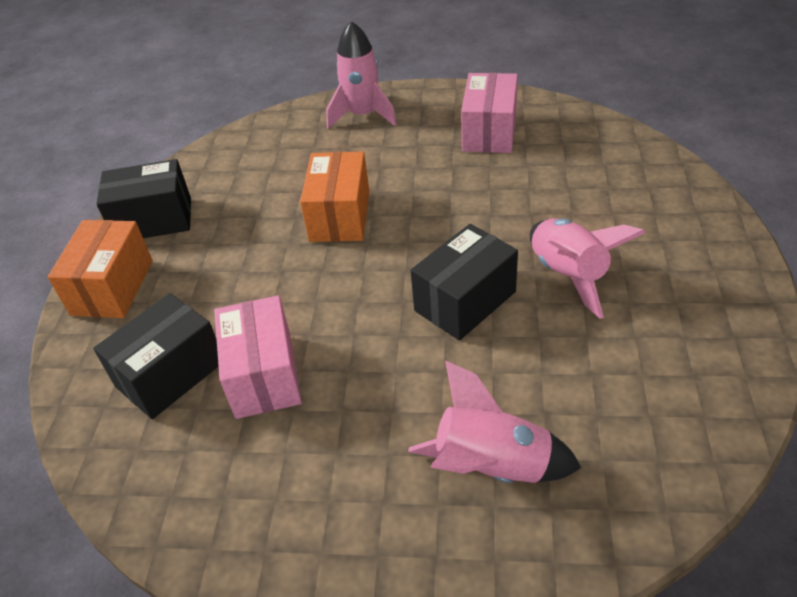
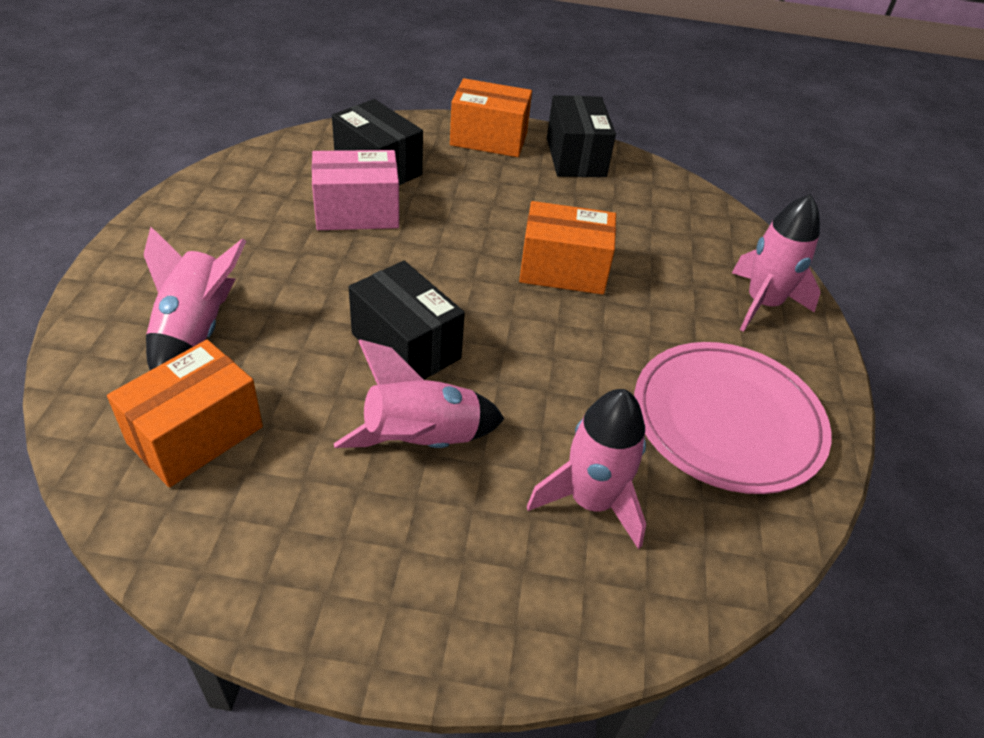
camera: 85 degrees right, 0 degrees up
(489, 132) = (727, 420): pink box -> pink plate
(586, 187) = (591, 501): none -> pink rocket
(622, 422) = (195, 435): none -> orange box

